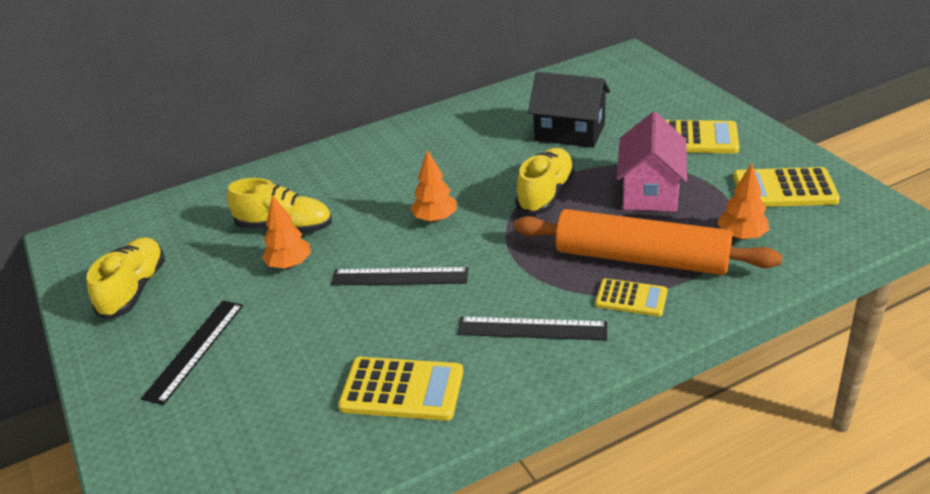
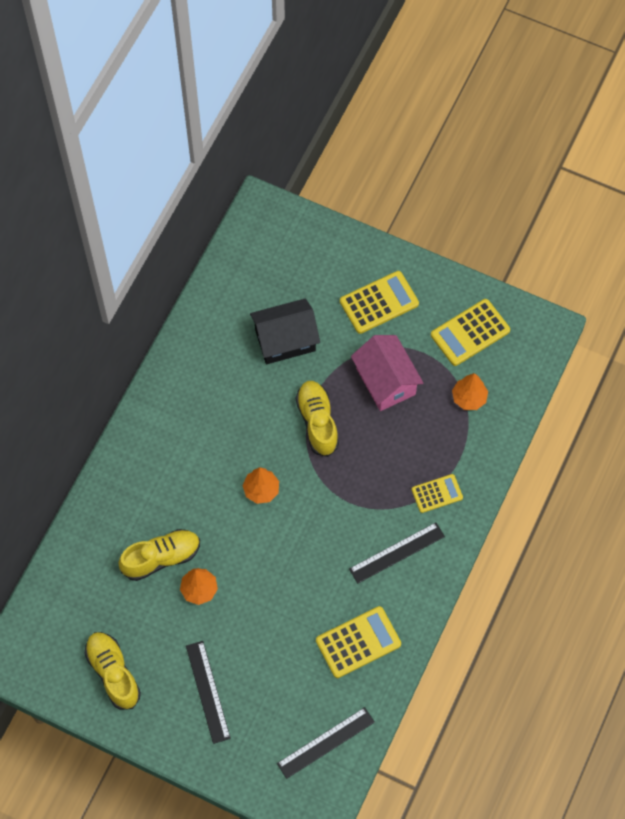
camera: 40 degrees left, 30 degrees up
(400, 276) = (282, 557): black ruler -> black ruler (325, 742)
(641, 258) = (421, 454): orange rolling pin -> none

